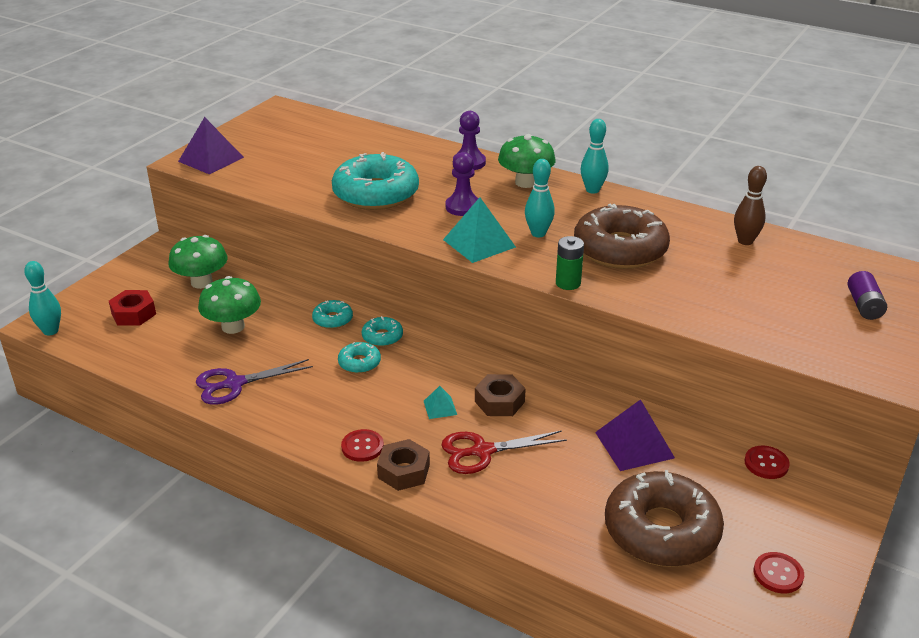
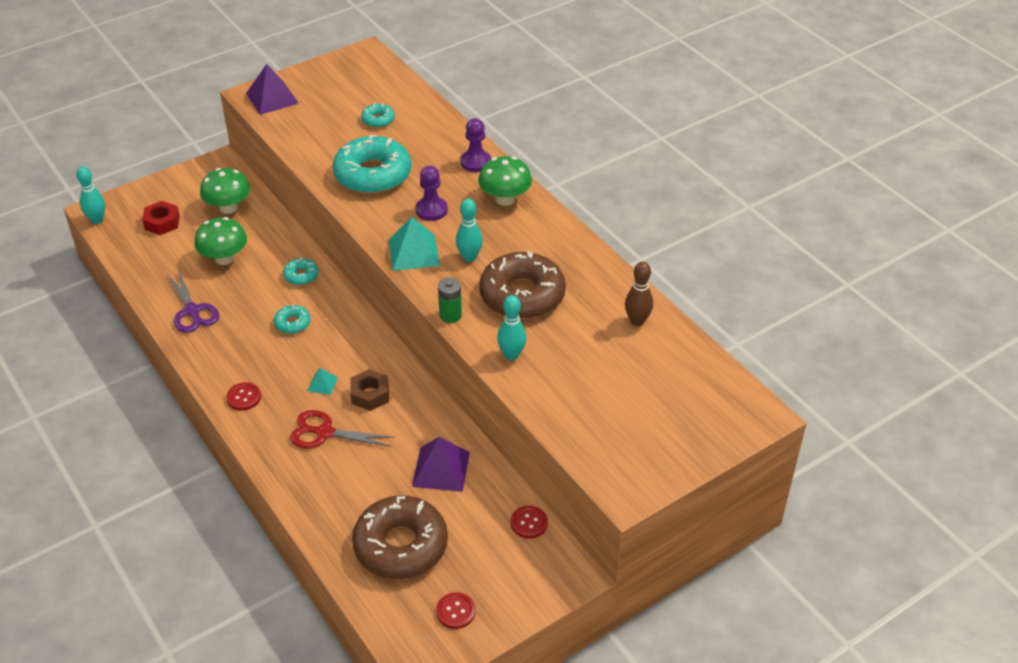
camera: 25 degrees right, 10 degrees up
(234, 384) = (192, 311): purple scissors -> purple scissors turned 120 degrees counterclockwise
(382, 337) = (326, 305): turquoise donut -> turquoise donut (378, 120)
(404, 471) = (258, 428): brown nut -> none
(592, 190) = (555, 224): turquoise bowling pin -> turquoise bowling pin (511, 355)
(864, 306) = (674, 419): purple battery -> none

